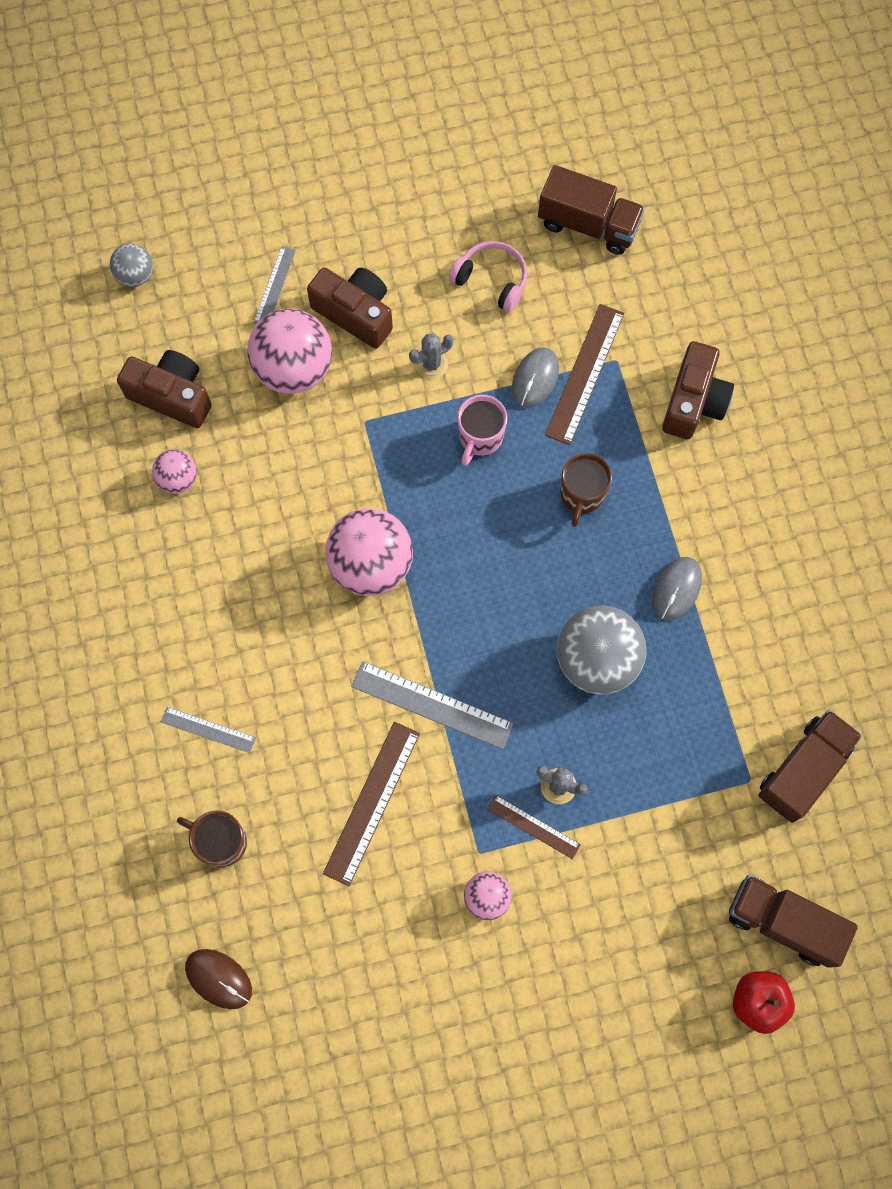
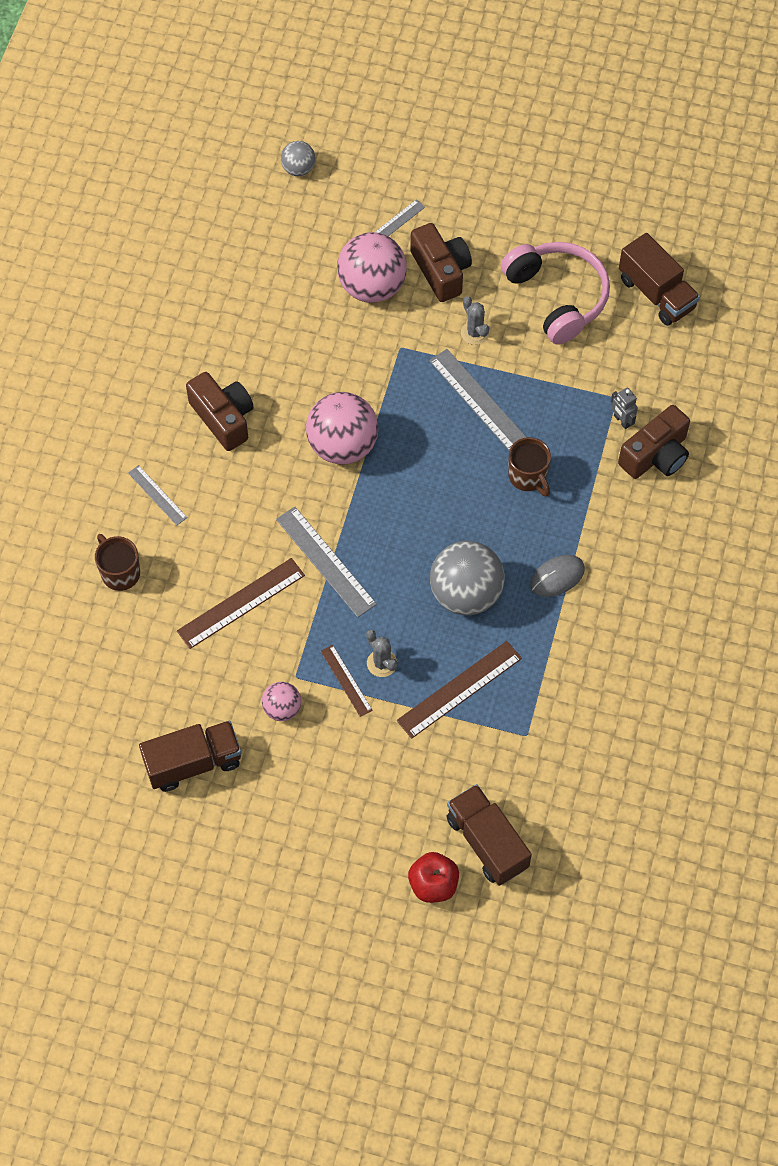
camera: 30 degrees right, 10 degrees down
(172, 395) = (273, 262): brown camera -> brown camera (223, 418)
(178, 479) = (242, 320): pink ball -> none
(219, 978) = (62, 660): brown mouse -> none
(431, 364) = (474, 333): grey cactus -> grey cactus turned 60 degrees clockwise
(480, 437) = (478, 400): pink mug -> grey ruler
(491, 280) = (557, 297): pink headphones -> pink headphones, size x1.69
(535, 379) = (545, 380): grey mouse -> none
(581, 495) = (528, 477): brown mug -> brown mug turned 75 degrees counterclockwise
(585, 374) = (585, 395): brown ruler -> brown ruler (459, 689)
(637, 382) = (621, 421): none -> grey robot
(803, 770) = (571, 749): brown truck -> brown truck (193, 763)

